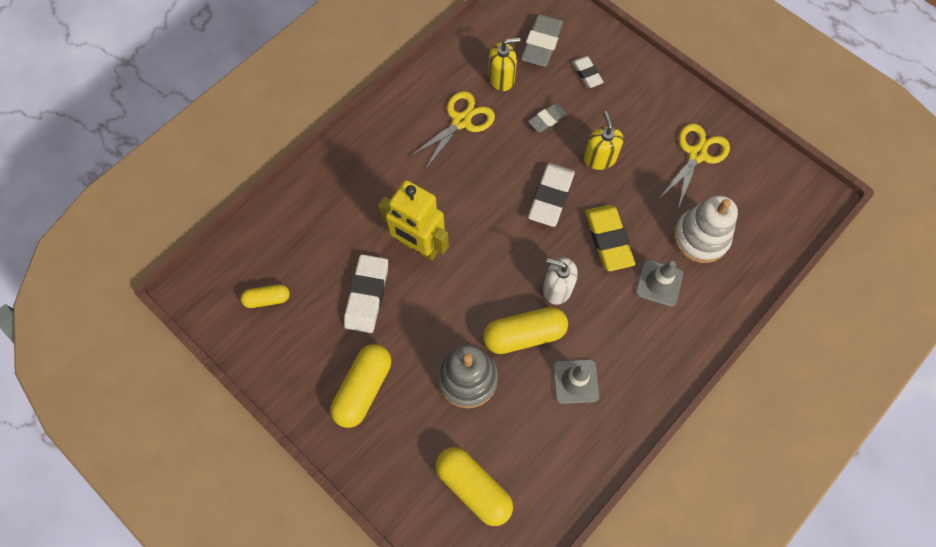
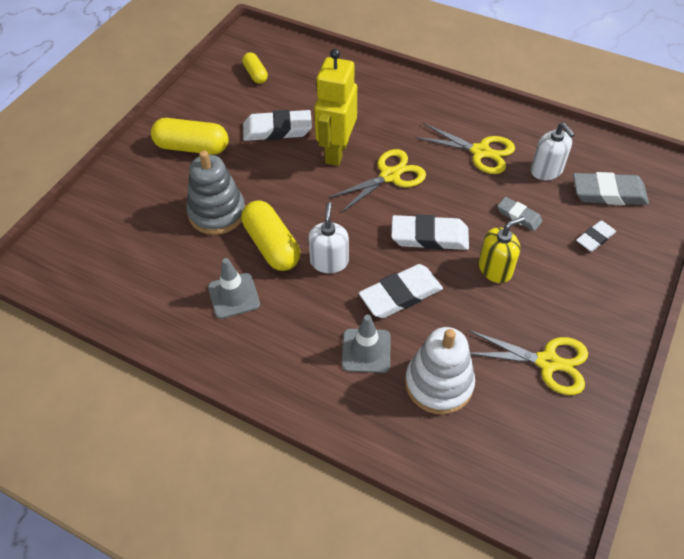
camera: 75 degrees right, 15 degrees down
(467, 207) = (390, 176): none -> yellow scissors
(473, 487) = (116, 239): yellow capsule -> none
(501, 78) = (546, 170): yellow soap dispenser -> white soap dispenser
(608, 239) = (400, 294): yellow eraser -> white eraser

